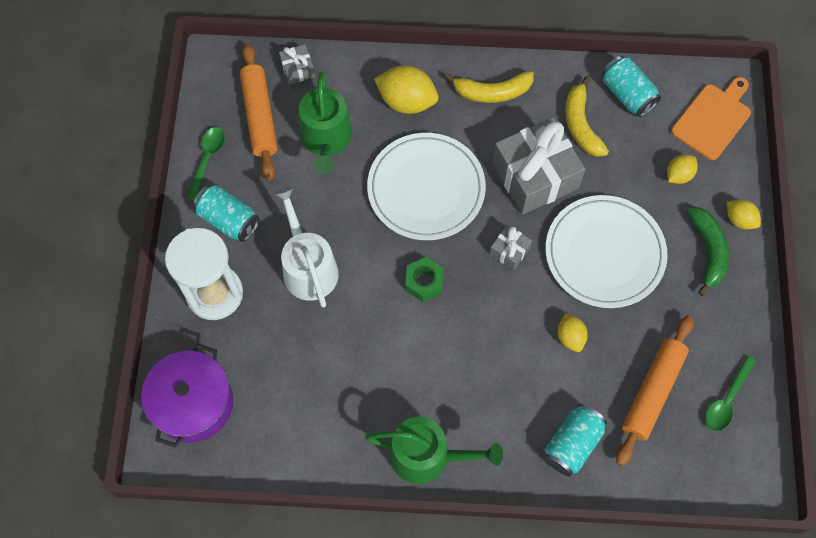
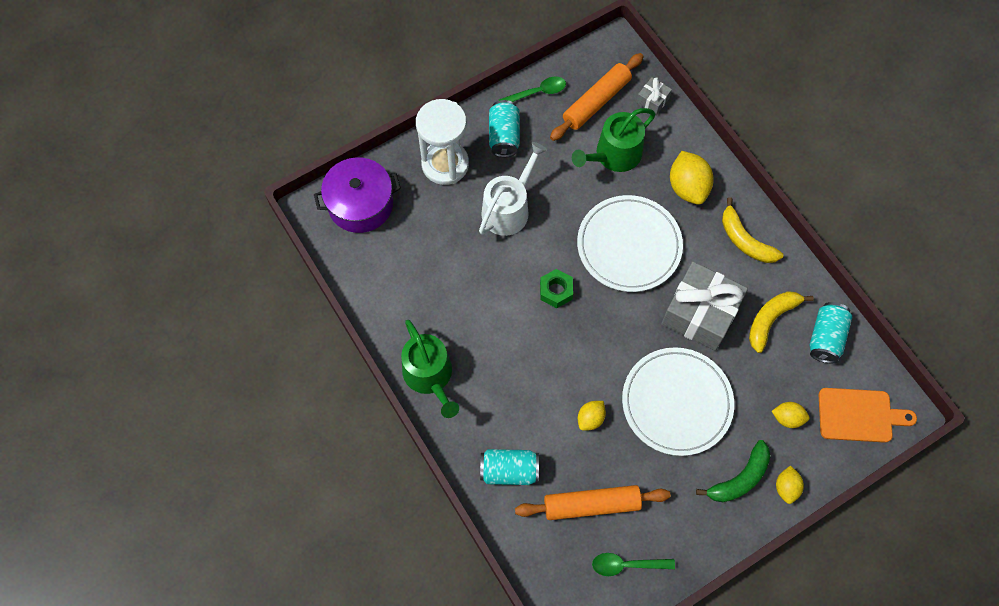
camera: 55 degrees right, 0 degrees up
(509, 251) = (625, 334): grey gift -> none

